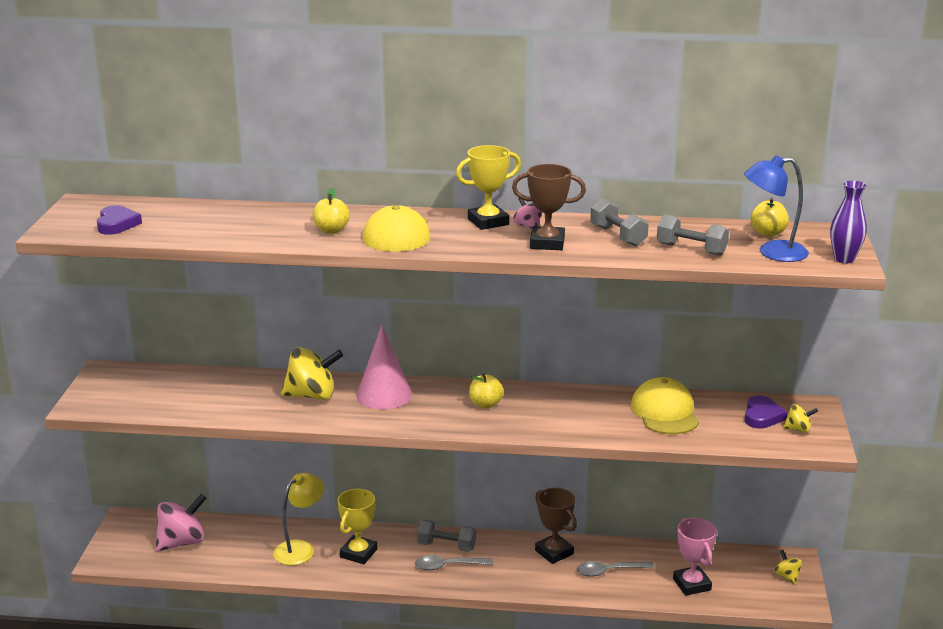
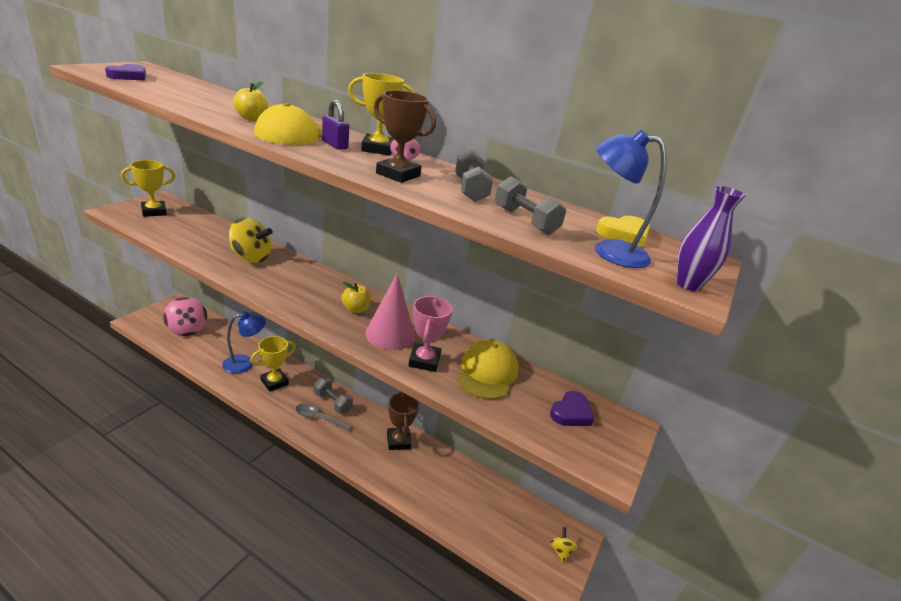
camera: 20 degrees right, 5 degrees up
(126, 388) = (154, 212): none -> yellow trophy
(182, 542) = (187, 329): pink spinning top -> pink spinning top turned 75 degrees clockwise
(300, 548) = (245, 363): yellow lamp -> blue lamp
(384, 395) = (296, 275): pink cone -> pink cone (390, 334)
(450, 232) = (335, 145): none -> purple padlock
(609, 571) = (423, 476): grey spoon -> none
(692, 584) = (477, 519): pink trophy -> pink trophy (424, 361)
(768, 233) = (624, 234): yellow apple -> yellow heart
(798, 429) = (595, 441): yellow spinning top -> none

